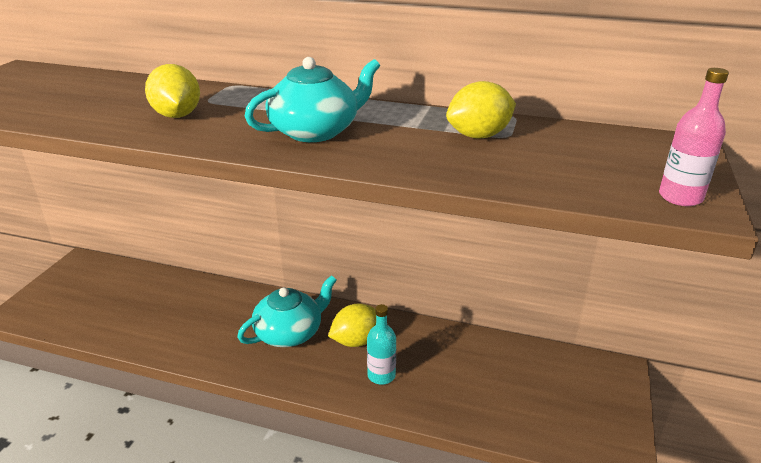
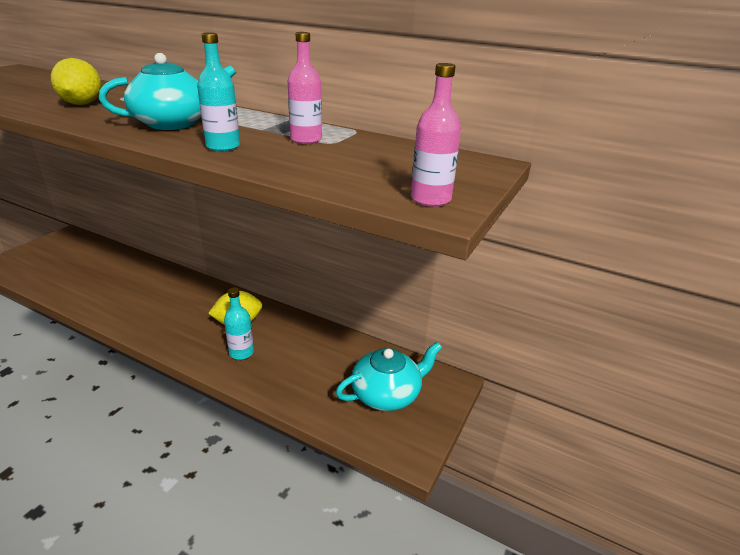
camera: 10 degrees right, 0 degrees up
(290, 333) = (189, 308): turquoise teapot -> turquoise teapot (387, 394)
(406, 157) = (223, 146): none -> turquoise bottle
(479, 136) = (306, 139): yellow lemon -> pink bottle

